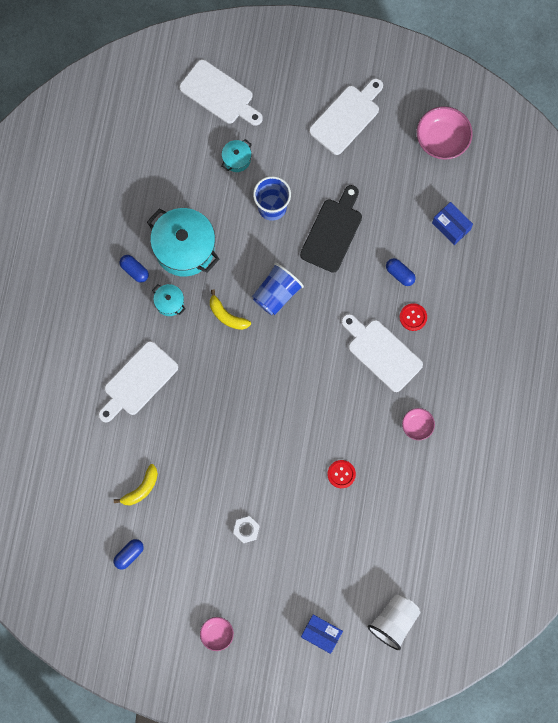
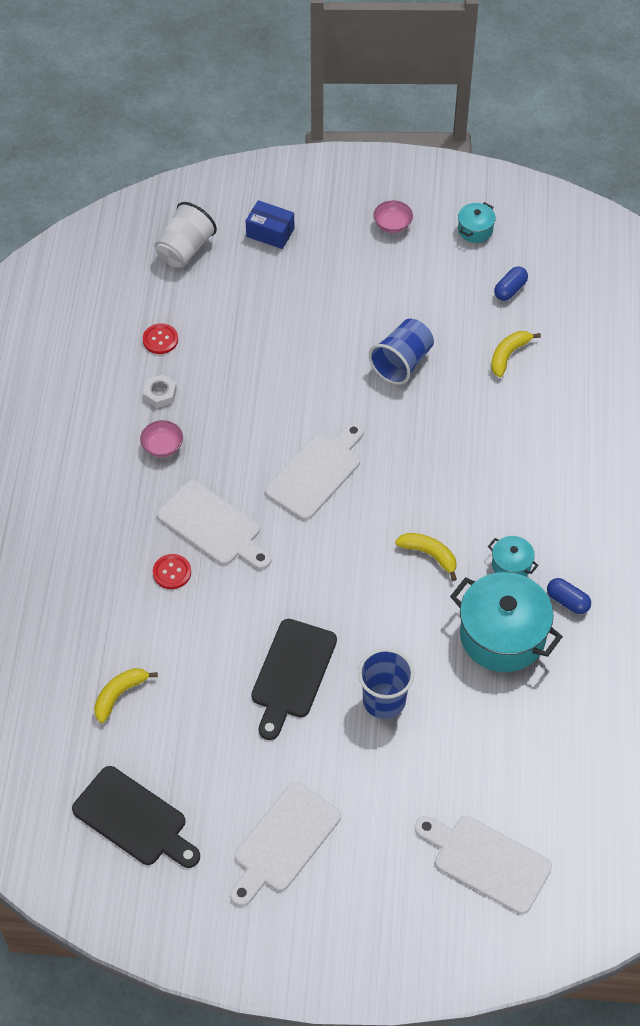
camera: 175 degrees right, 20 degrees down
(138, 381) = (536, 469): white cutting board -> white cutting board (317, 473)
(236, 159) = (445, 764): turquoise pot -> turquoise pot (475, 230)
(246, 530) = (371, 323): white nut -> white nut (160, 394)
(276, 294) = (364, 587): blue cup -> blue cup (402, 362)
(341, 474) = (258, 388): red button -> red button (160, 340)
(400, 274) = (192, 625): blue capsule -> none
(442, 139) = (134, 819): pink bowl -> black cutting board
(451, 226) = (119, 695): blue box -> yellow banana

